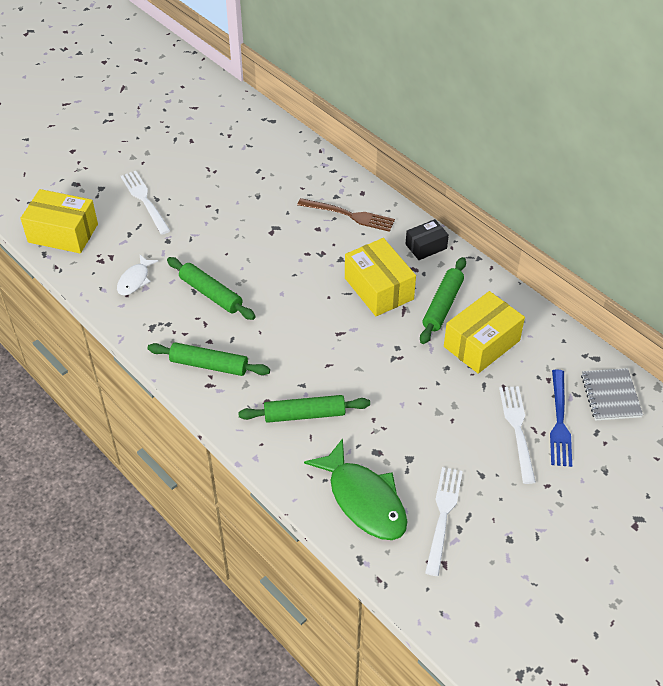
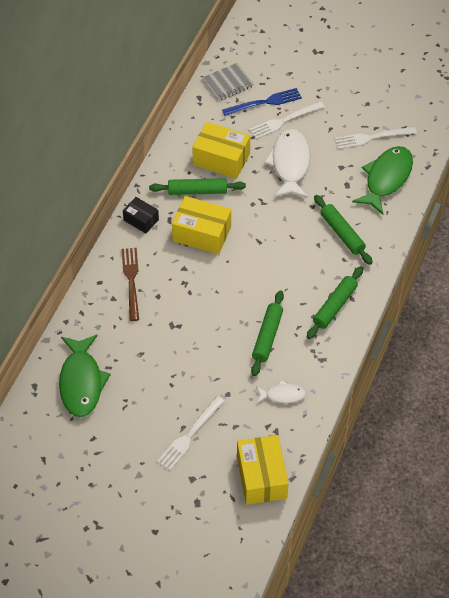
camera: 115 degrees left, 5 degrees up
(209, 365) = (335, 306): green rolling pin -> green rolling pin turned 45 degrees clockwise
(254, 149) = (81, 382): none -> green fish
(379, 288) = (202, 233): yellow box -> yellow box turned 75 degrees clockwise
(441, 407) = (290, 164): none -> white fish

